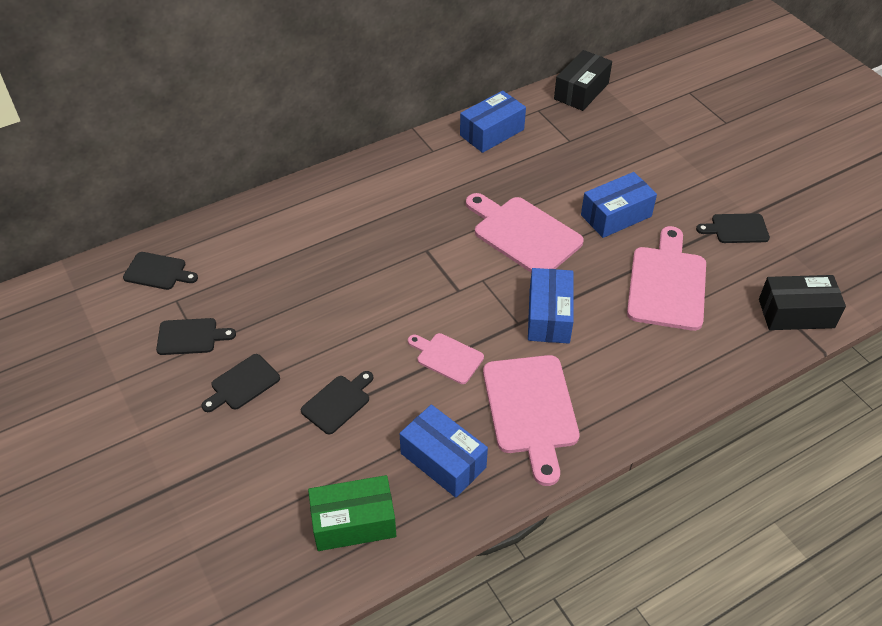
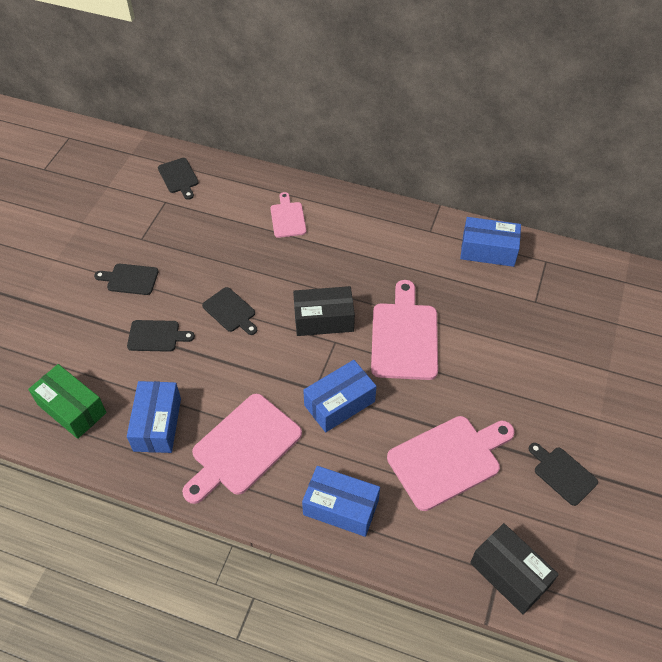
camera: 50 degrees right, 5 degrees up
(190, 336) = (144, 229): black cutting board -> black cutting board (230, 311)
(447, 357) = (246, 368): pink cutting board -> pink cutting board (287, 218)
(581, 91) = (601, 273): black box -> black box (323, 319)
(616, 215) = (486, 381): blue box -> blue box (341, 507)

